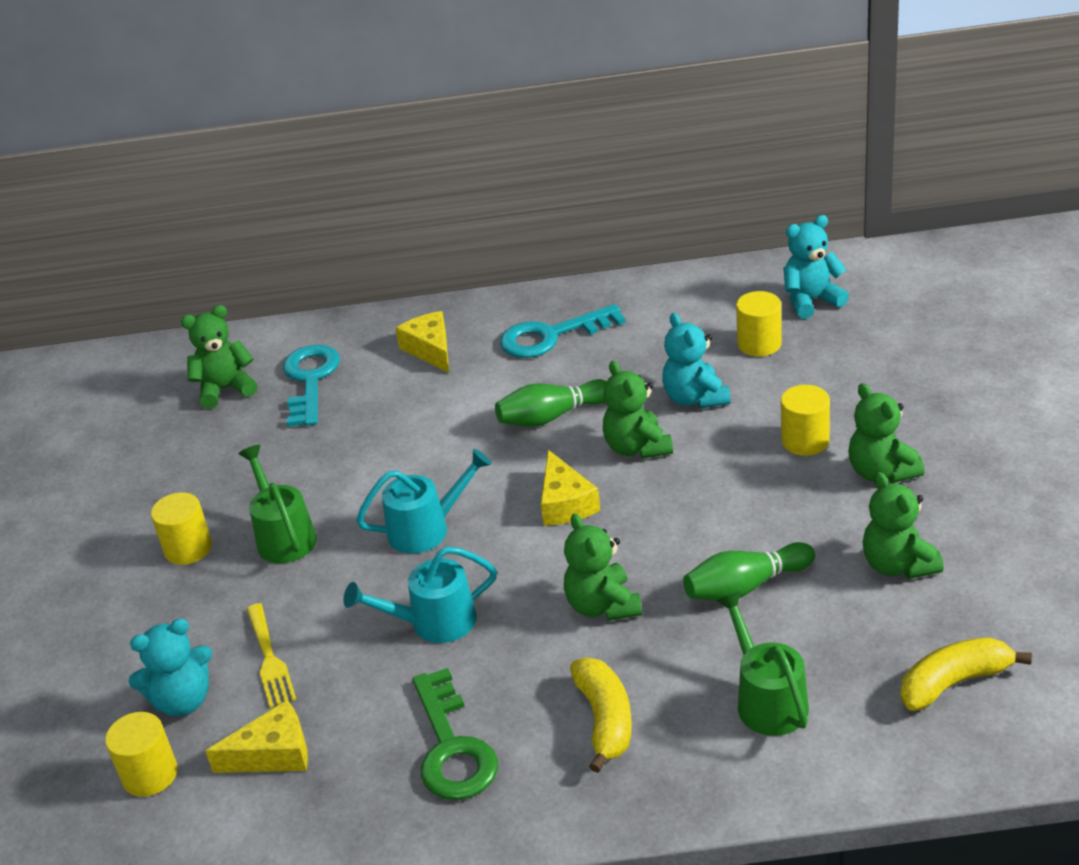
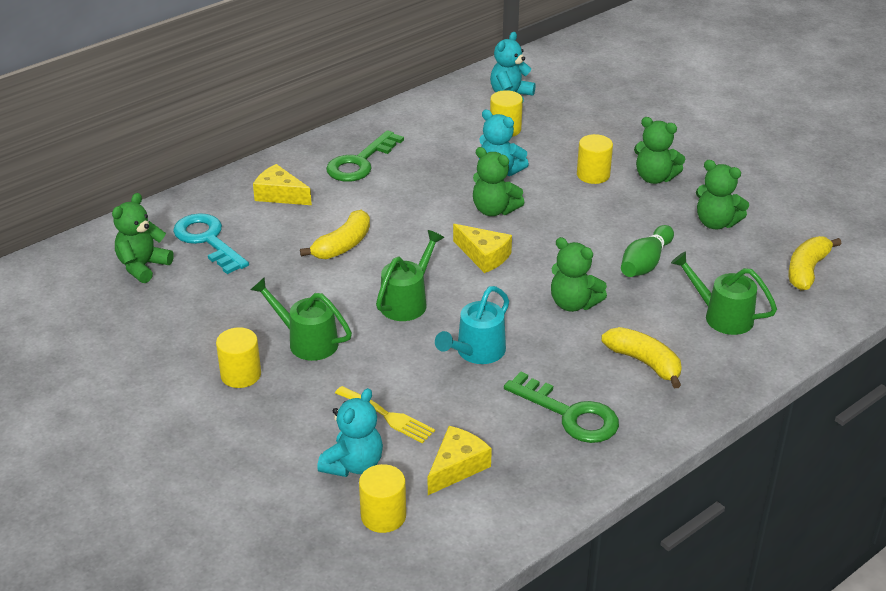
camera: 40 degrees left, 0 degrees up
(427, 528) = (407, 301): turquoise watering can -> green watering can
(431, 434) = (343, 245): none -> yellow banana
(551, 336) = (360, 162): turquoise key -> green key
(552, 416) = (416, 209): green bowling pin -> none

